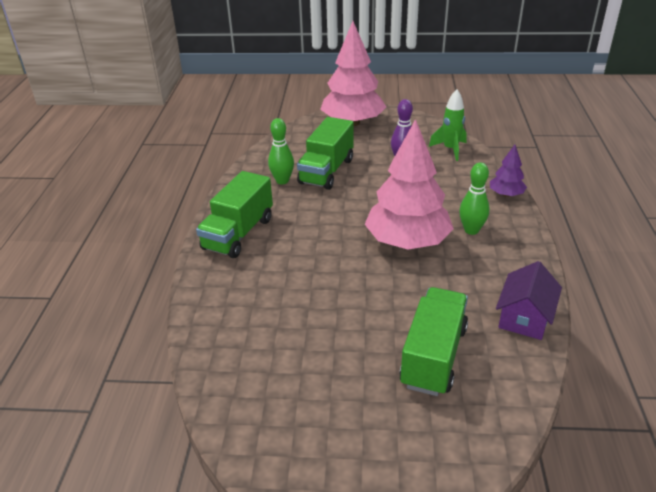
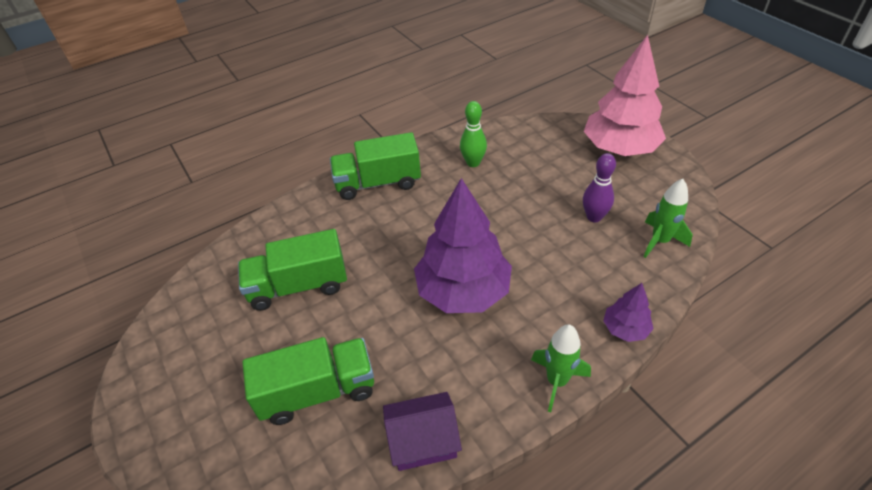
camera: 55 degrees right, 10 degrees up
(326, 171) = (517, 179): green truck -> green truck (298, 286)
(407, 242) = (463, 291): pink tree -> purple tree
(471, 230) = (528, 330): green bowling pin -> none
(523, 238) = (556, 381): none -> green rocket

